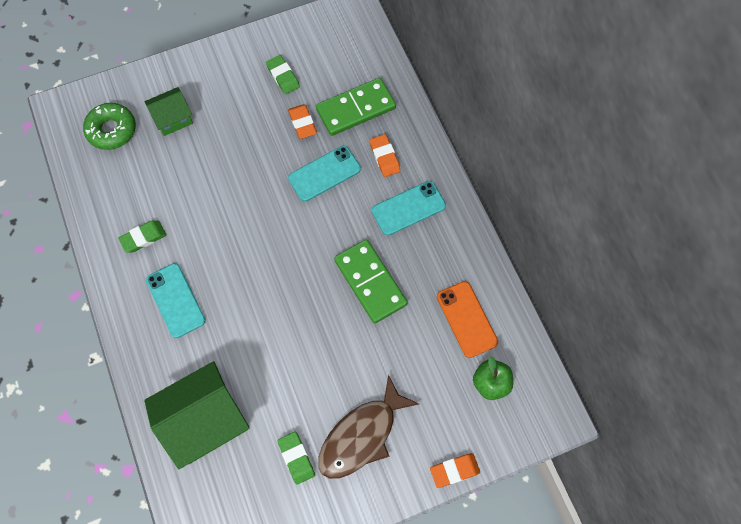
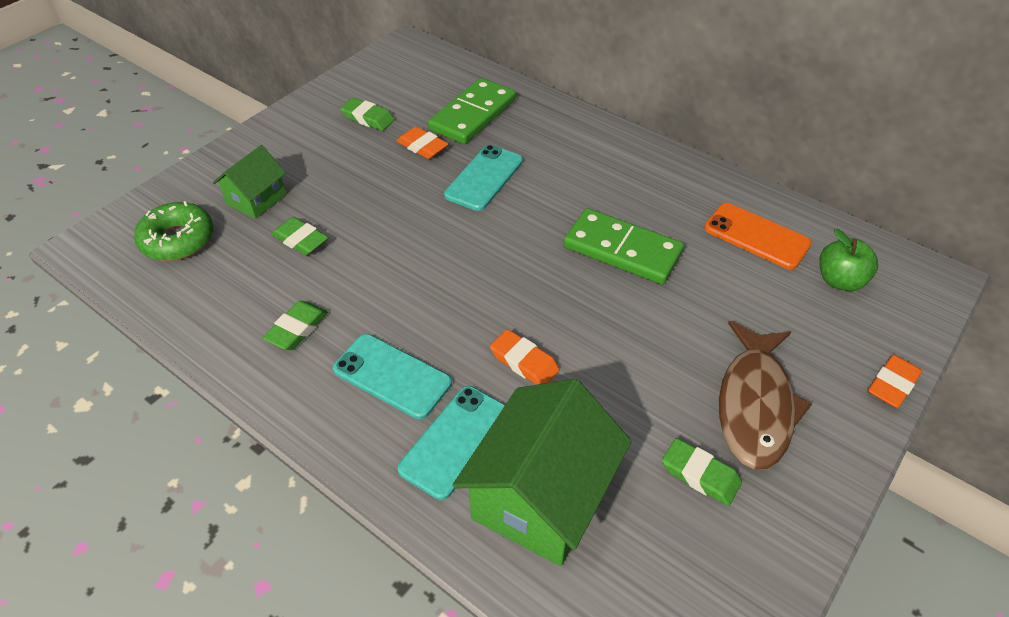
camera: 30 degrees left, 20 degrees down
(181, 168) = (300, 240): none -> green eraser
(384, 157) = (539, 140): orange eraser -> orange eraser (524, 362)
(408, 208) = (603, 170): turquoise phone -> turquoise phone (455, 441)

